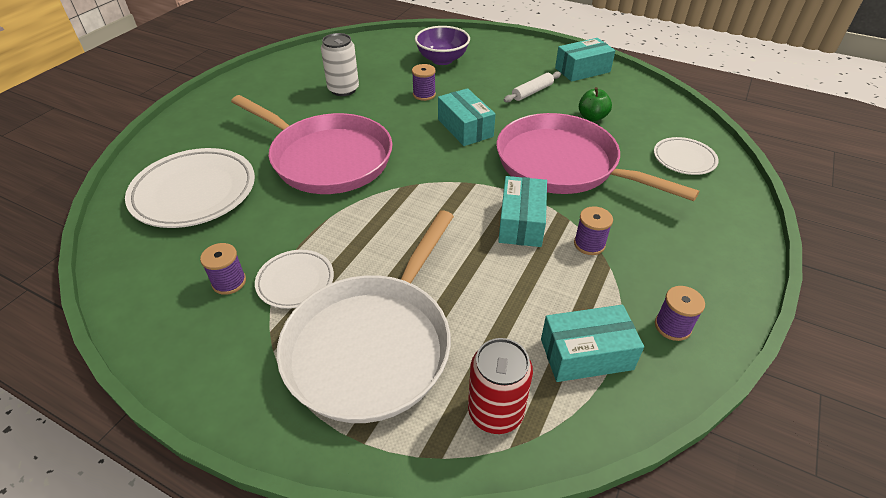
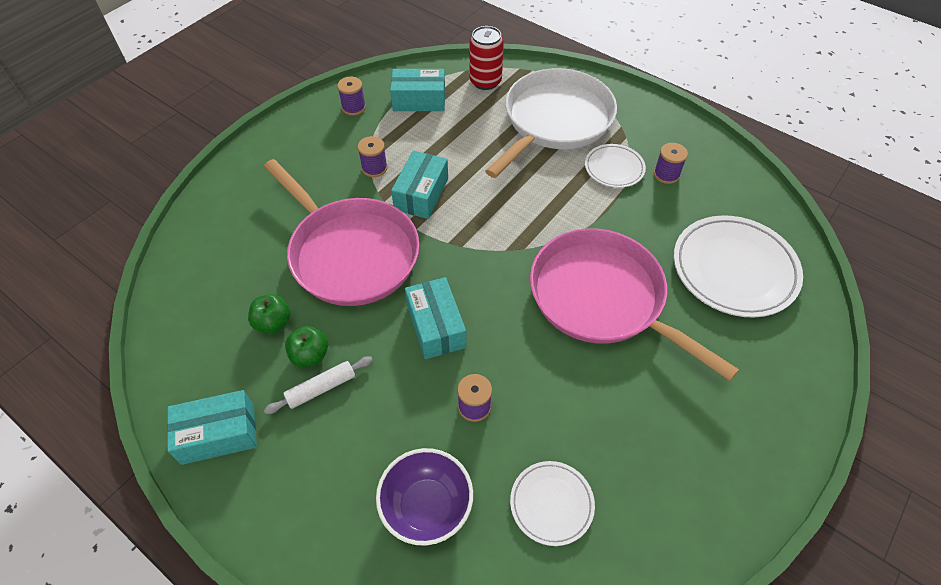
camera: 170 degrees left, 10 degrees up
(343, 89) = (592, 439): white can -> none
(551, 105) = (310, 355): none -> green apple
(684, 159) = (222, 243): white plate -> white plate (551, 504)

